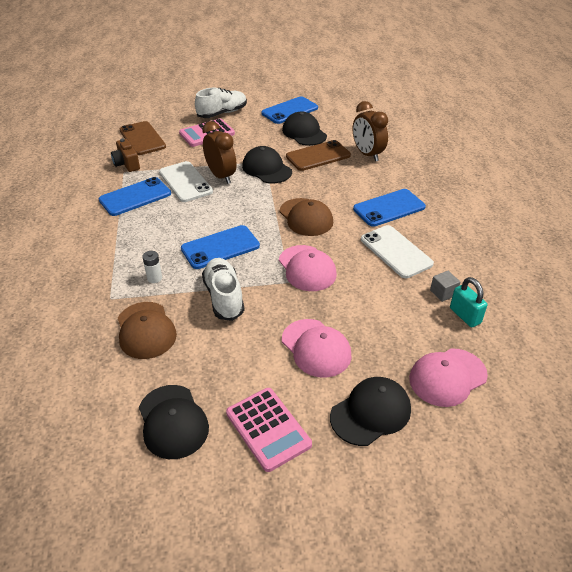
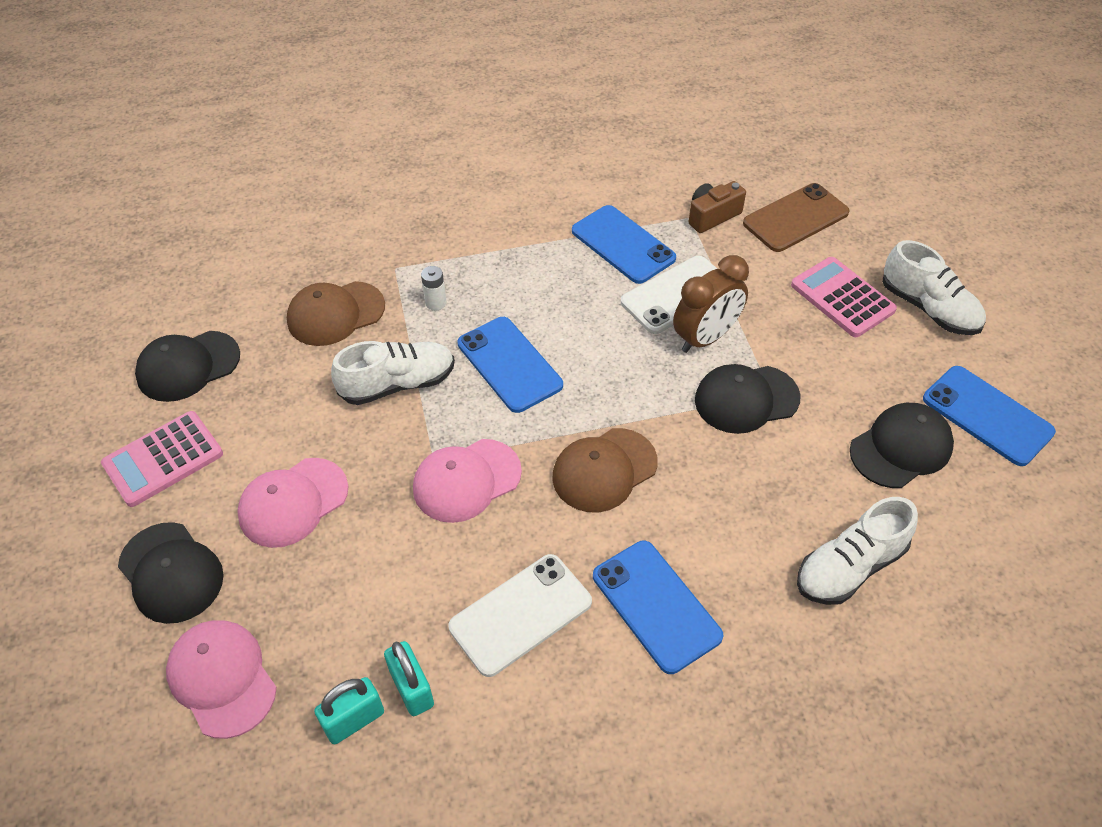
camera: 85 degrees right, 10 degrees up
(267, 169) = (746, 399): black cap -> black cap turned 150 degrees counterclockwise
(318, 156) = (815, 477): brown phone -> none
(367, 154) = (849, 567): brown clock -> white shoe
(443, 293) = (412, 688): grey cube -> turquoise padlock

